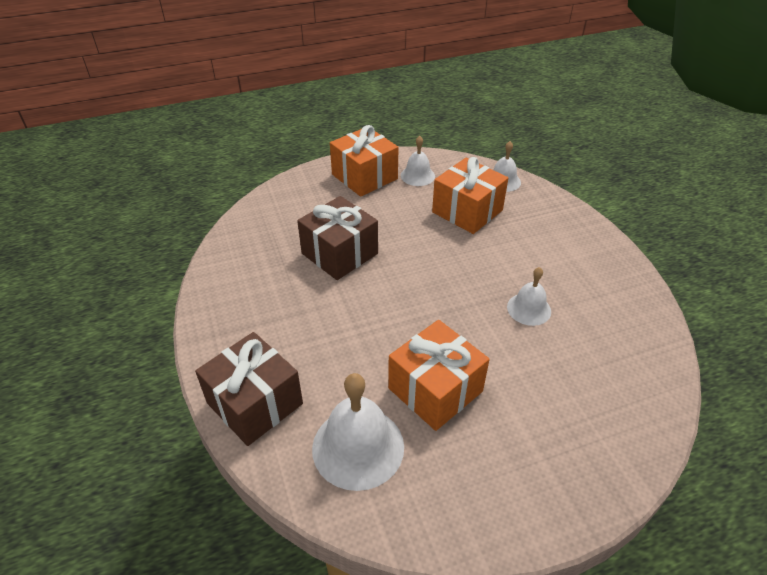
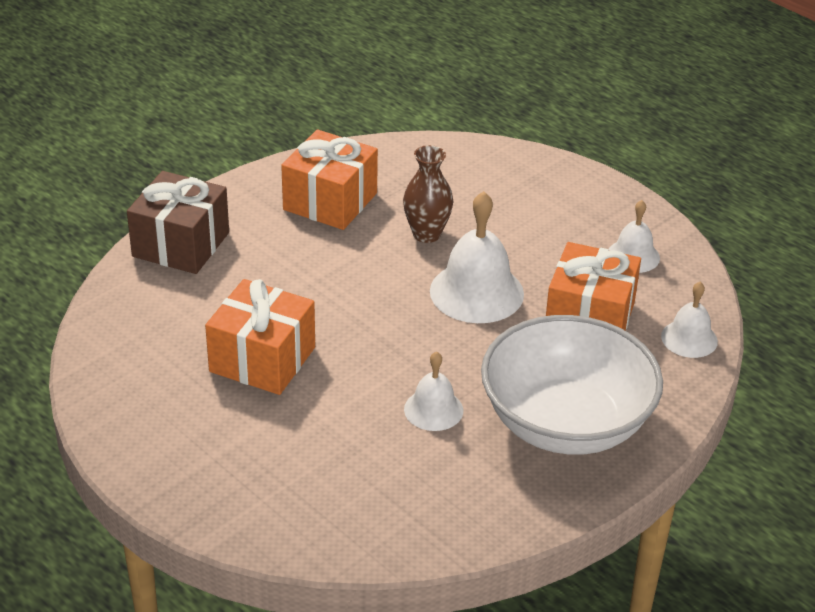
camera: 65 degrees right, 5 degrees down
(339, 253) = (426, 234): brown gift -> brown vase
(358, 447) = (164, 324): white bell -> white bell (476, 292)
(364, 176) = (591, 211): orange gift -> orange gift (330, 201)
(561, 253) = (565, 423): none -> white bowl

